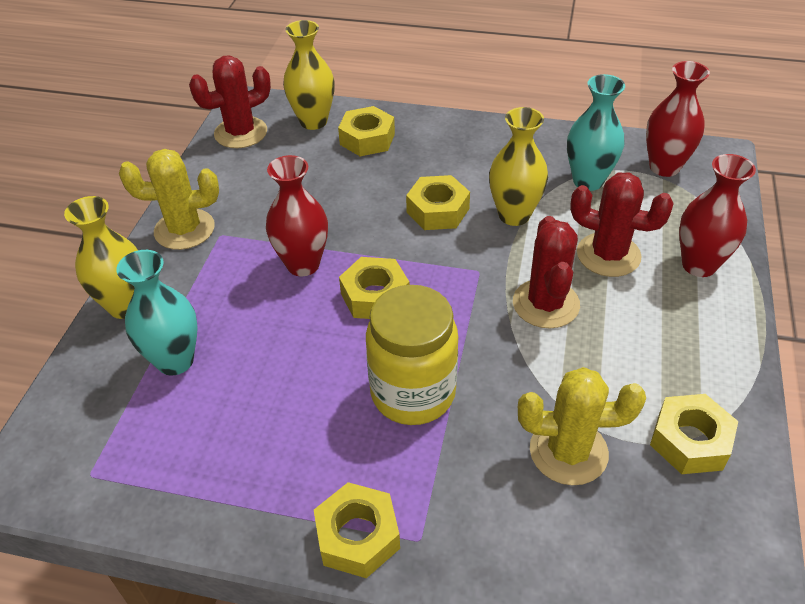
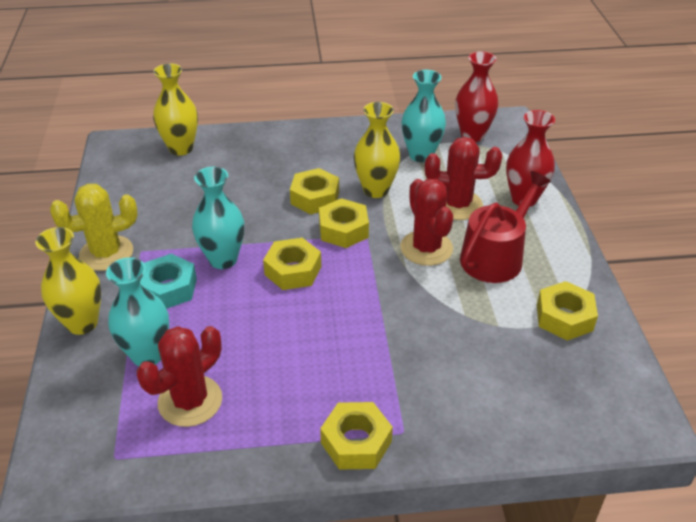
camera: 20 degrees left, 5 degrees down
(230, 286) = (168, 288): none -> turquoise nut
(241, 133) = (120, 168): red cactus -> red cactus (190, 401)
(303, 264) = (223, 259): red vase -> turquoise vase
(367, 139) = (233, 154): yellow nut -> yellow nut (343, 230)
(413, 393) = (354, 333): yellow jar -> none
(568, 451) = (484, 345): yellow cactus -> none
(631, 334) = (496, 256): none -> red watering can

